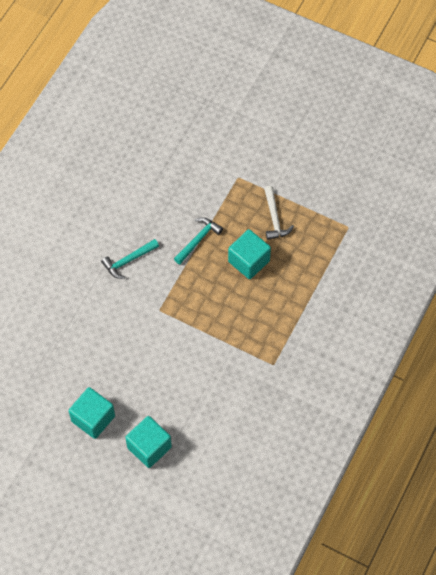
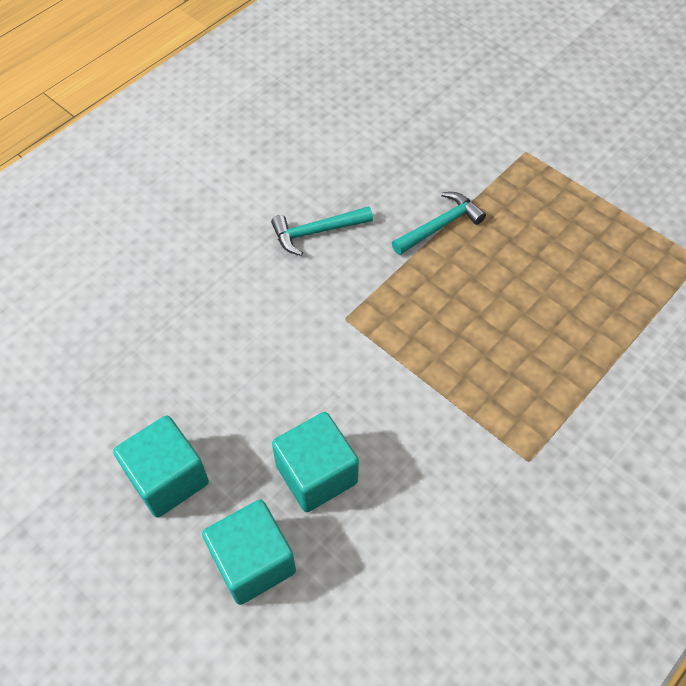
camera: 15 degrees right, 5 degrees down
(249, 261) = (518, 276): turquoise cube -> turquoise cube (316, 474)
(274, 218) = (575, 220): white hammer -> none

